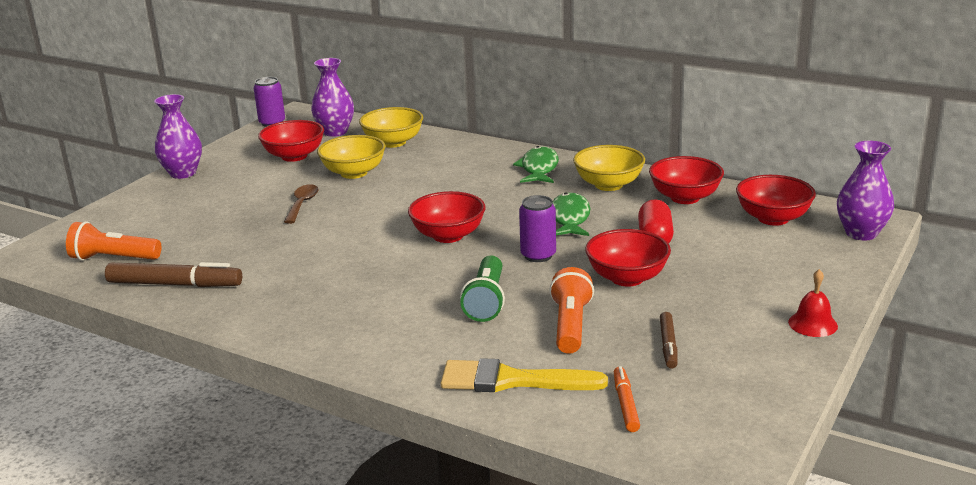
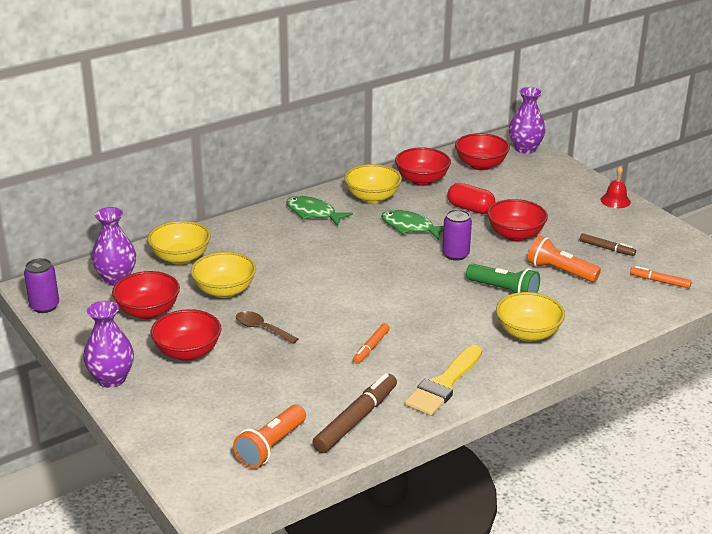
camera: 65 degrees left, 5 degrees up
(307, 259) = (371, 347): none -> orange marker
(405, 337) = (528, 333): none -> yellow bowl
(448, 235) = (390, 279): red bowl -> red bowl (187, 352)
(511, 380) = (610, 309): yellow brush -> yellow brush (444, 384)

